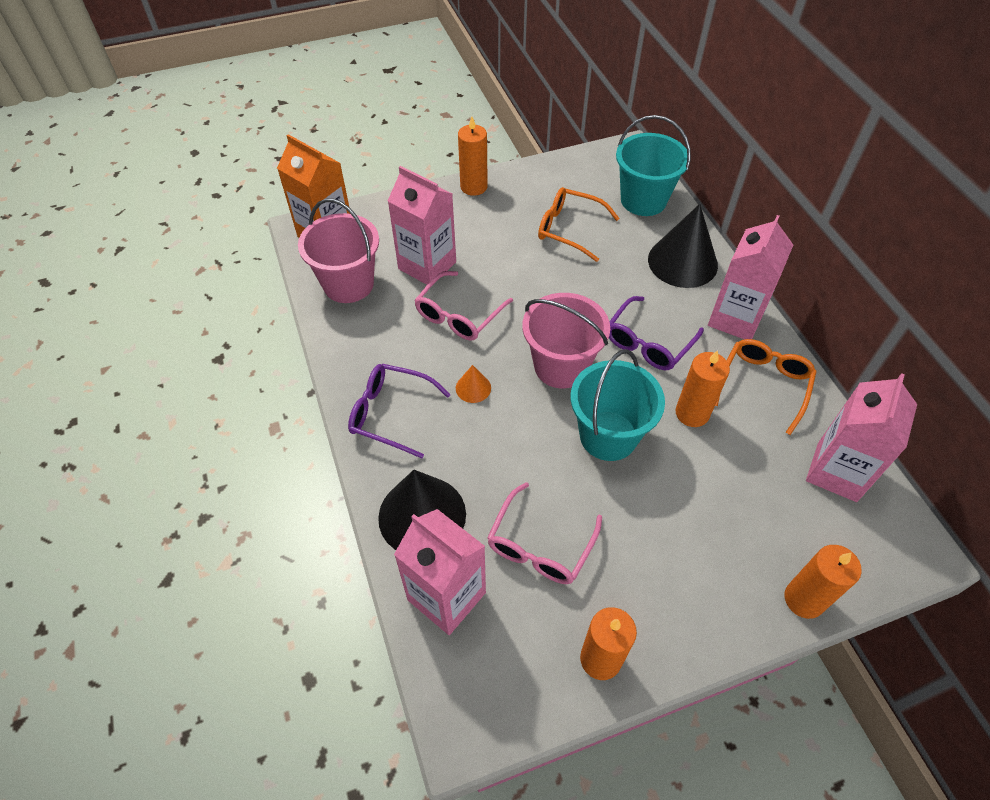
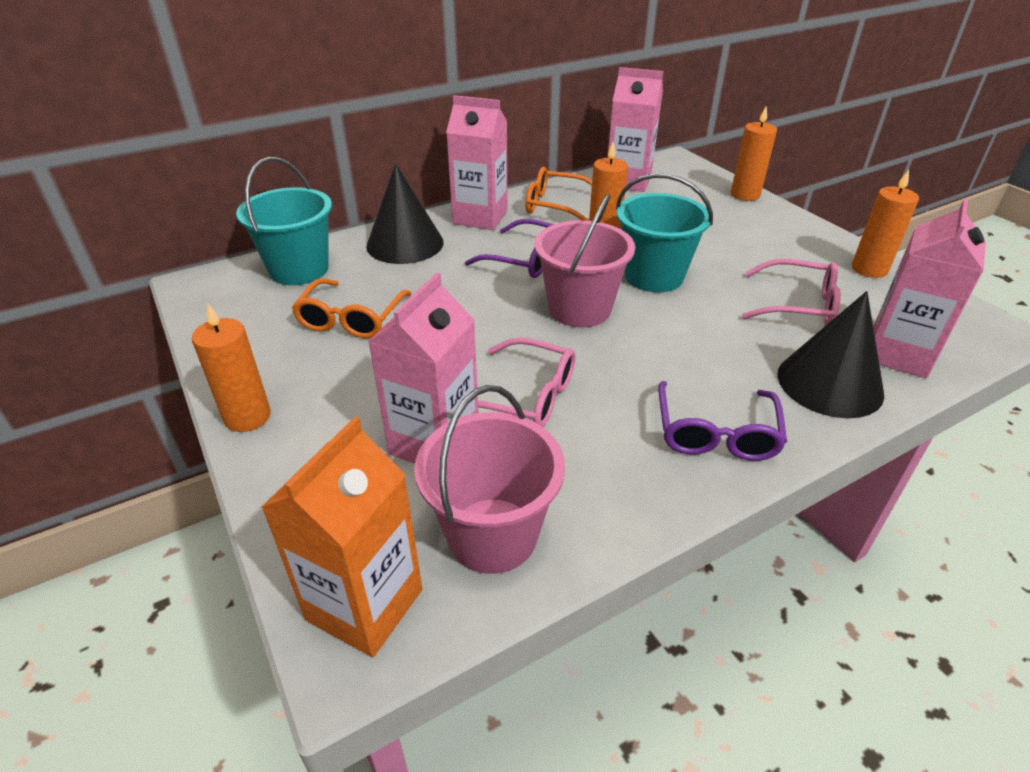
camera: 100 degrees left, 15 degrees down
(473, 388) = (640, 368): orange cone -> none

